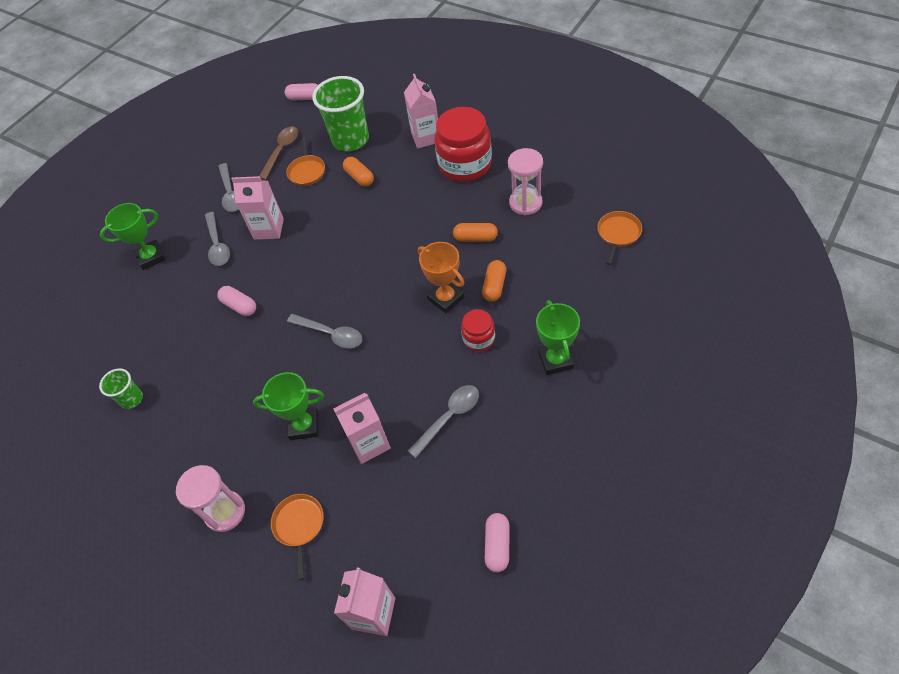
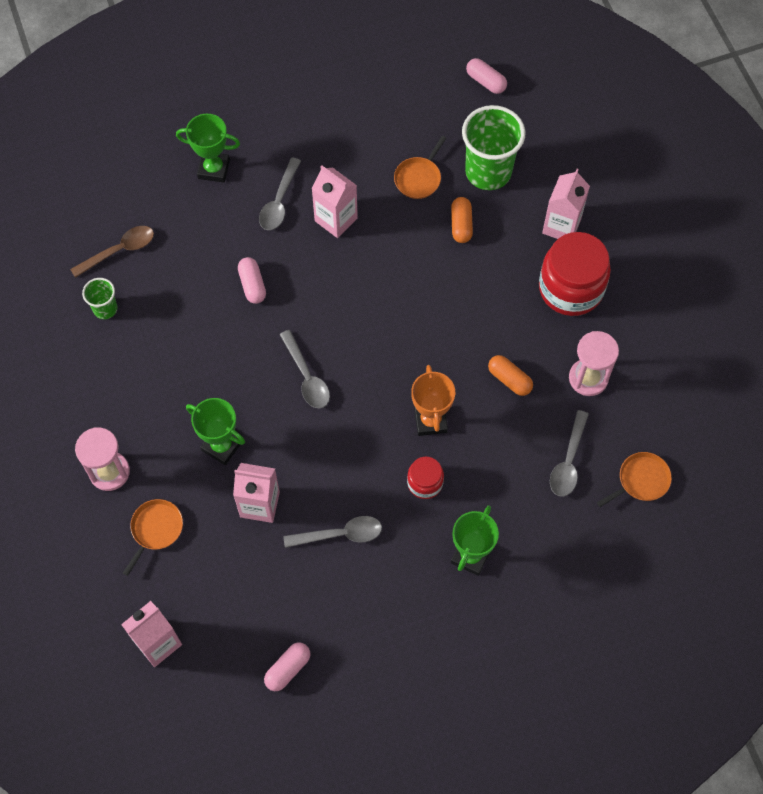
camera: 30 degrees right, 10 degrees up
(231, 193) = (331, 149): grey spoon -> grey spoon (568, 461)
(281, 151) = (413, 134): brown spoon -> brown spoon (119, 250)
(494, 286) = (482, 443): orange capsule -> none

